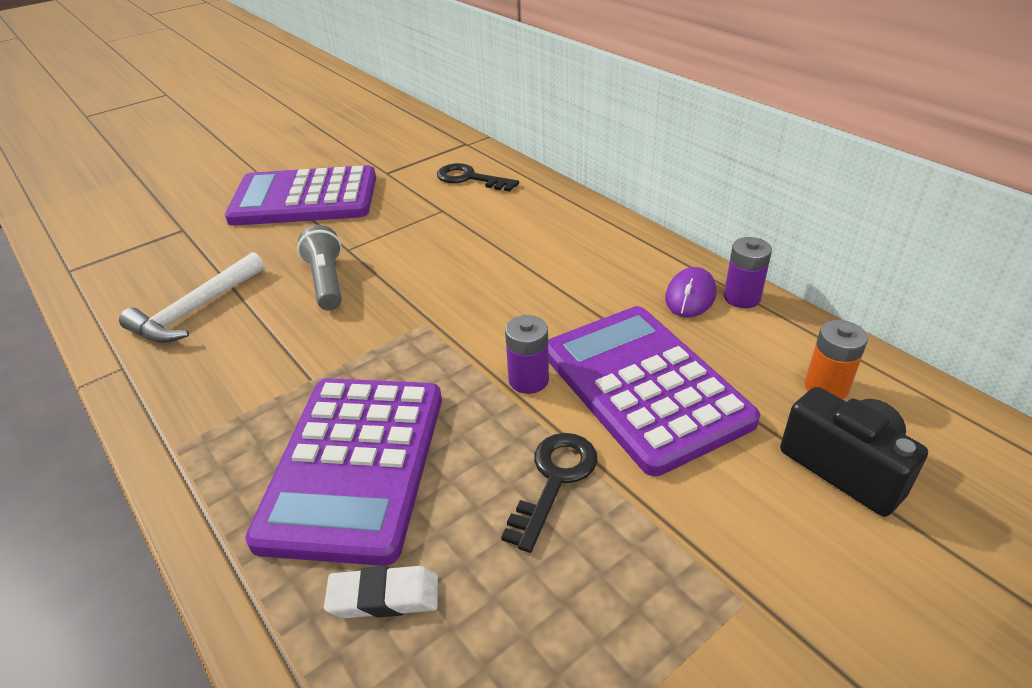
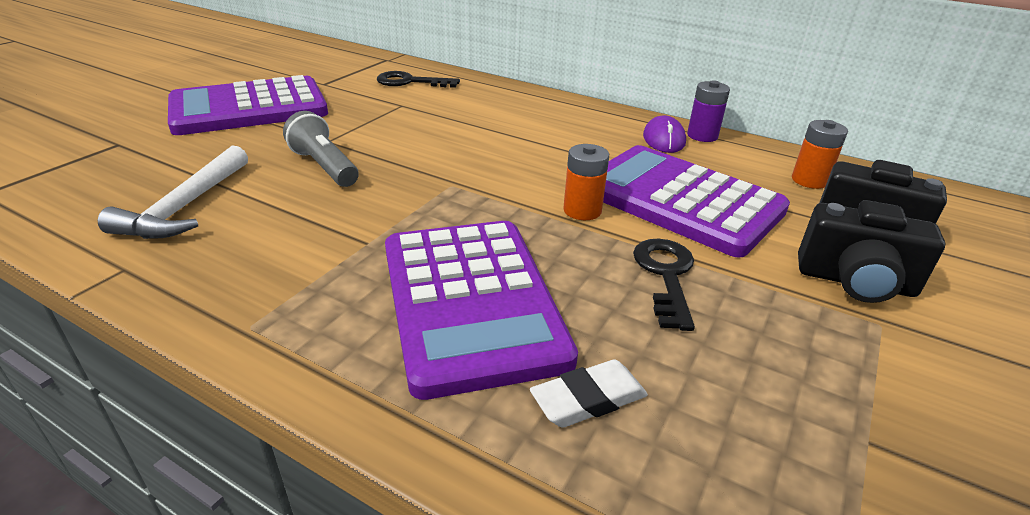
camera: 25 degrees left, 5 degrees down
(528, 380) = (582, 210): purple battery -> orange battery
(761, 540) = (855, 282): none -> black camera

